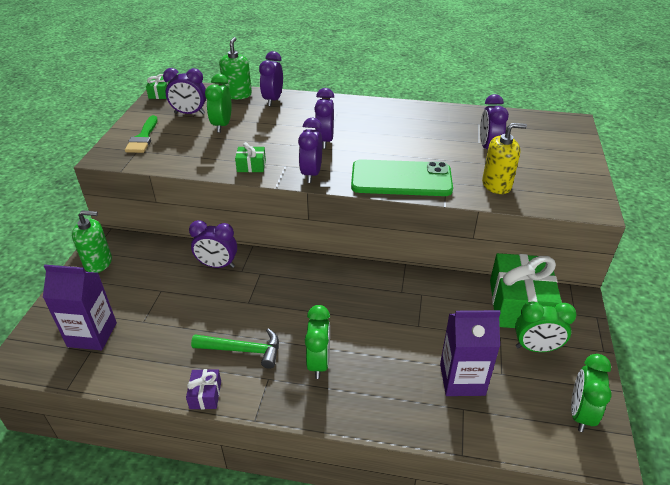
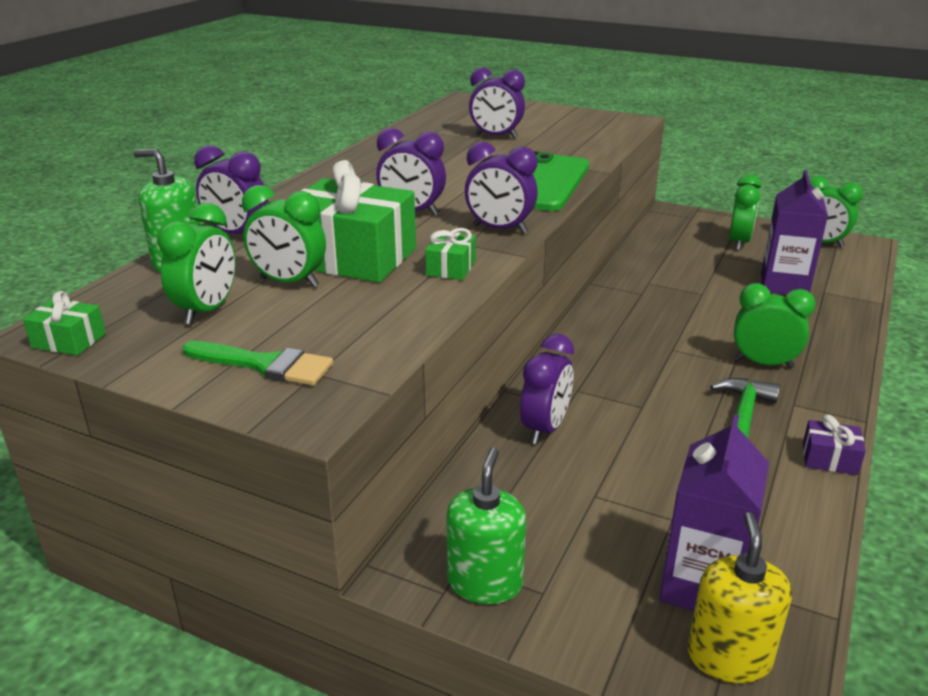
camera: 75 degrees left, 10 degrees down
(189, 113) = (207, 311): purple clock -> green clock
(496, 185) = (575, 145): yellow soap dispenser -> yellow soap dispenser (729, 657)
(519, 304) = (674, 237): green gift -> green gift (352, 257)

